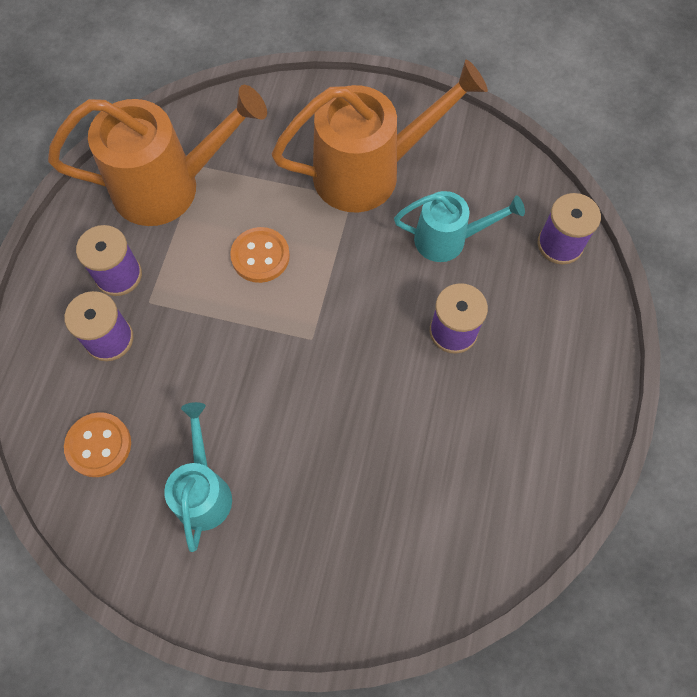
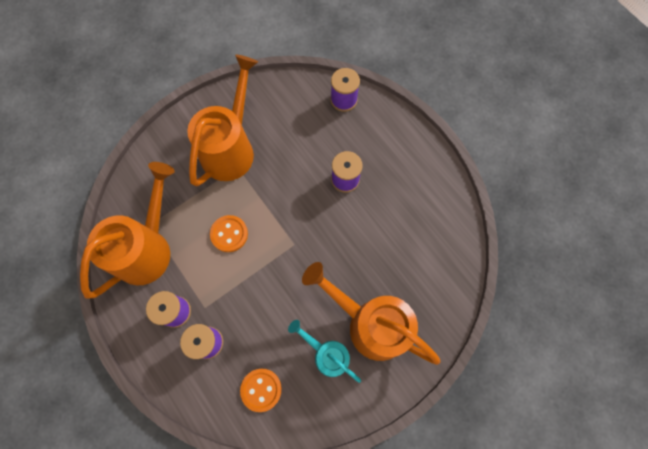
camera: 50 degrees left, 5 degrees up
(287, 514) = (370, 323): none -> orange watering can
(448, 239) = (299, 143): turquoise watering can -> none

